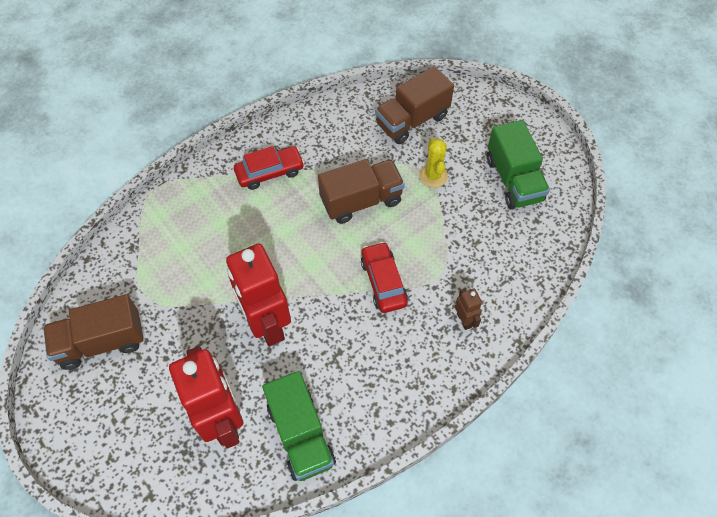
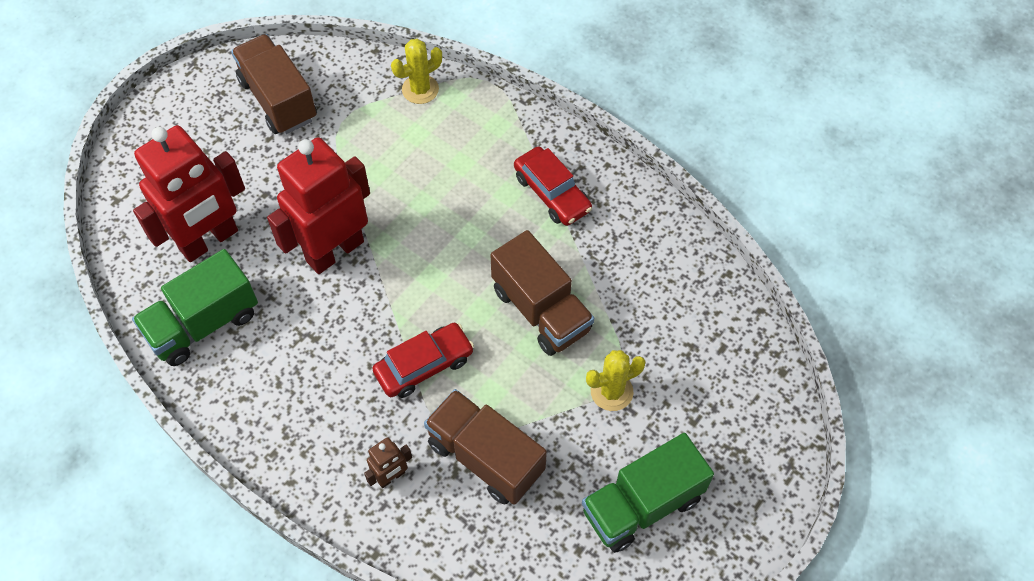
camera: 75 degrees right, 0 degrees up
(140, 235) = (420, 89): none -> yellow cactus
(412, 120) = (701, 343): brown truck -> brown truck (485, 457)

